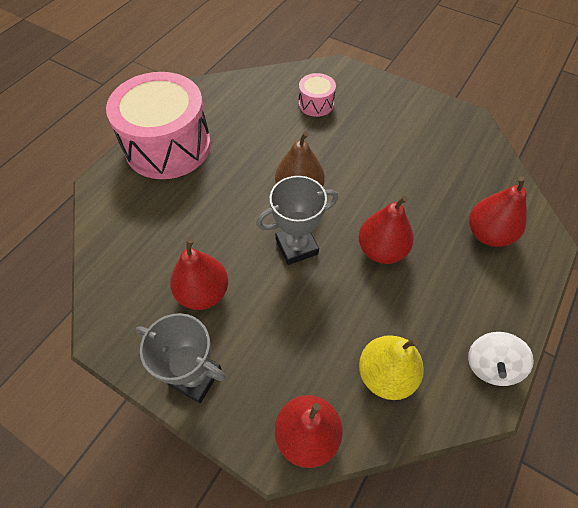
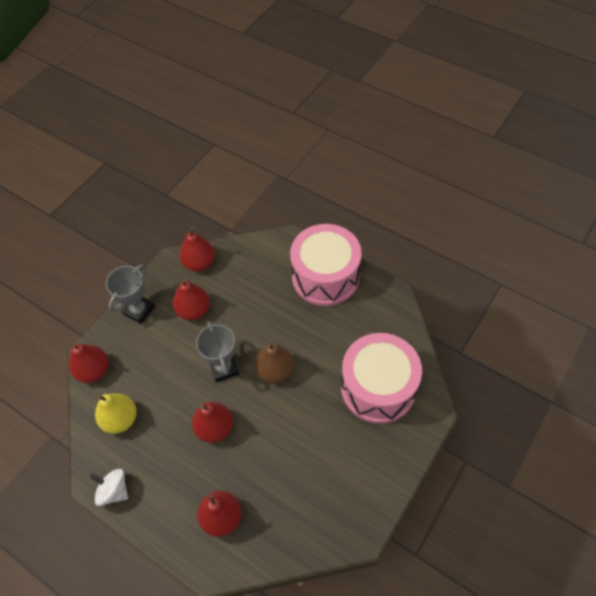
camera: 95 degrees right, 0 degrees up
(117, 293) = (199, 263): none -> red pear
(316, 104) = (378, 388): pink drum -> pink drum, size x2.25

